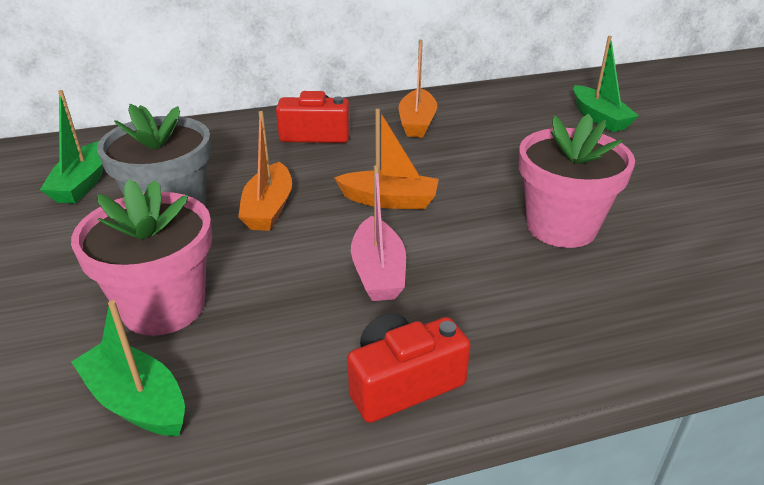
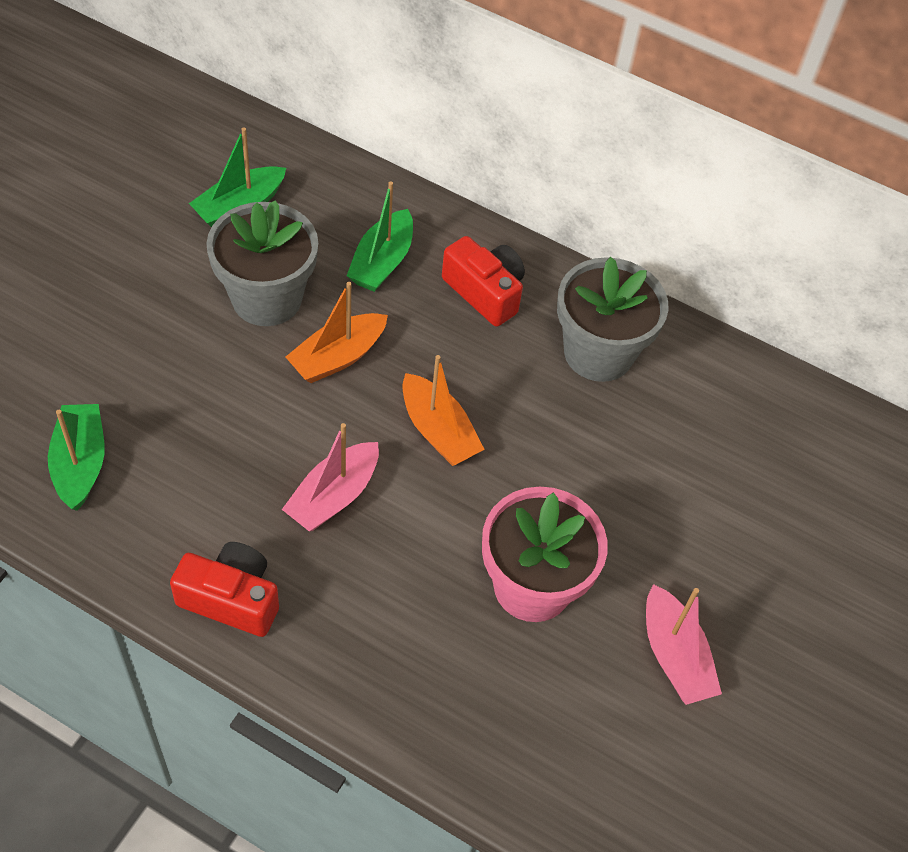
camera: 40 degrees right, 20 degrees up
(163, 307) = (167, 397): pink flower pot -> none
(417, 123) = (598, 353): orange boat -> grey flower pot
(599, 118) = (795, 502): green boat -> green boat (382, 262)
(673, 202) = (674, 656): none -> pink boat

